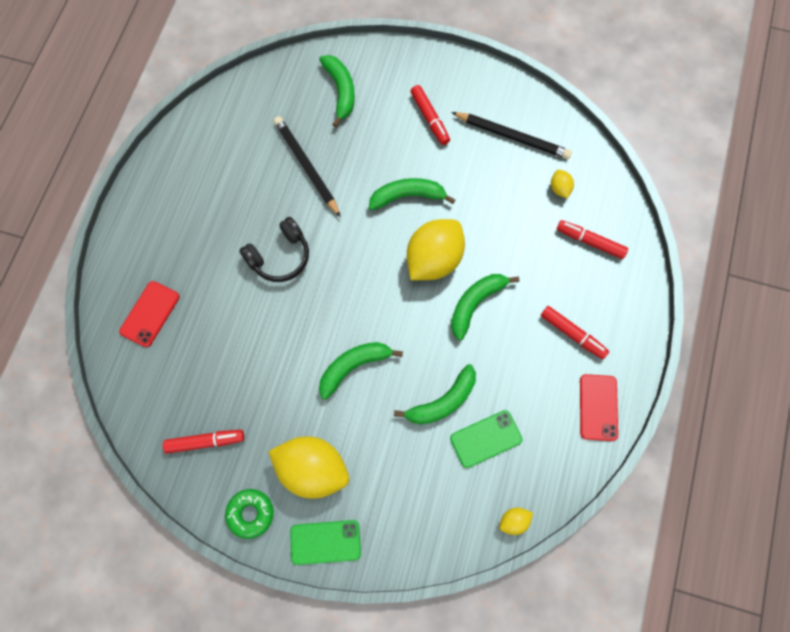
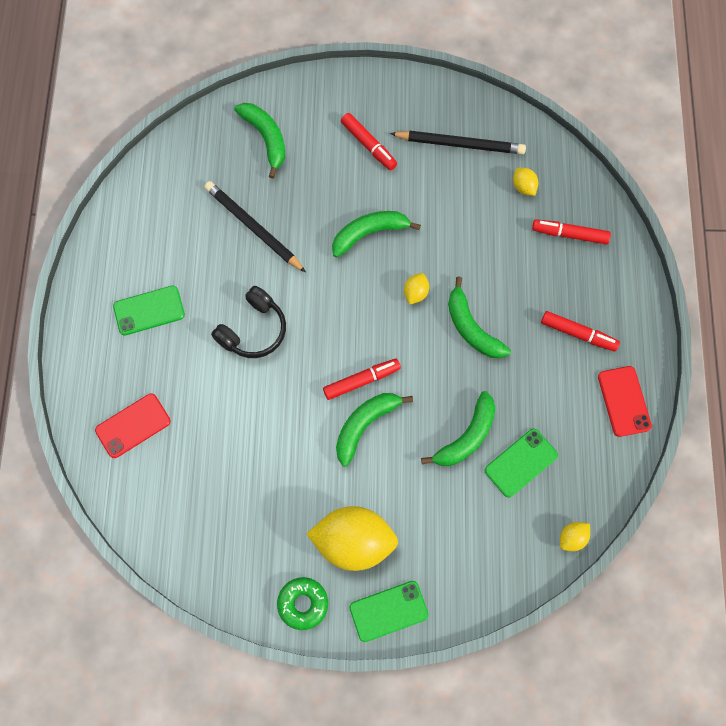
camera: 15 degrees left, 0 degrees up
(150, 314) = (133, 425): red phone -> red phone turned 45 degrees clockwise
(194, 216) = (149, 310): none -> green phone
(205, 442) = (233, 543): red marker -> red marker (361, 380)
(434, 259) = (415, 293): yellow lemon -> yellow lemon, size x0.43
(475, 304) = (471, 327): green banana -> green banana turned 60 degrees counterclockwise

